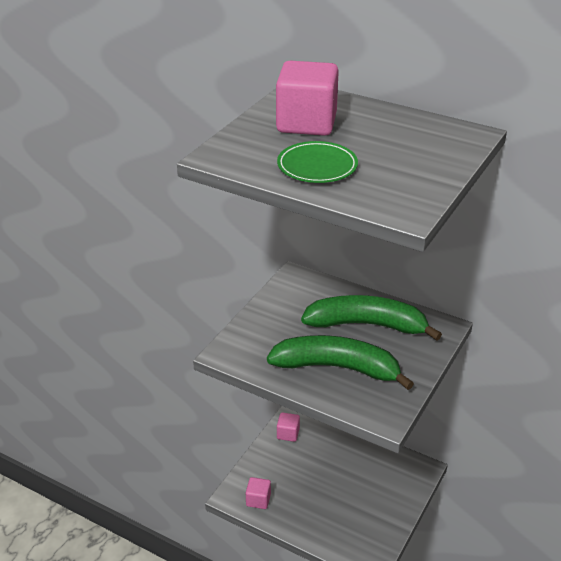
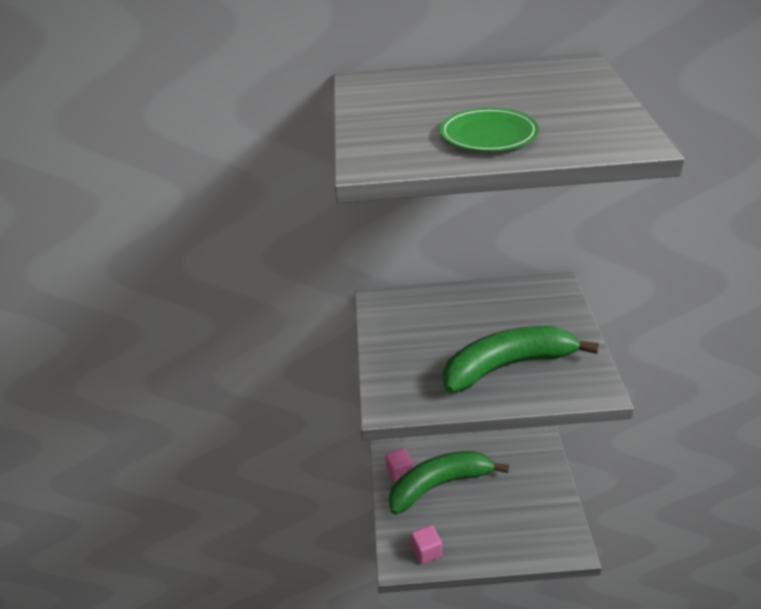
camera: 30 degrees left, 0 degrees up
(306, 123) = (416, 103): pink cube -> none
(367, 325) = (491, 314): green banana -> green banana (439, 485)

